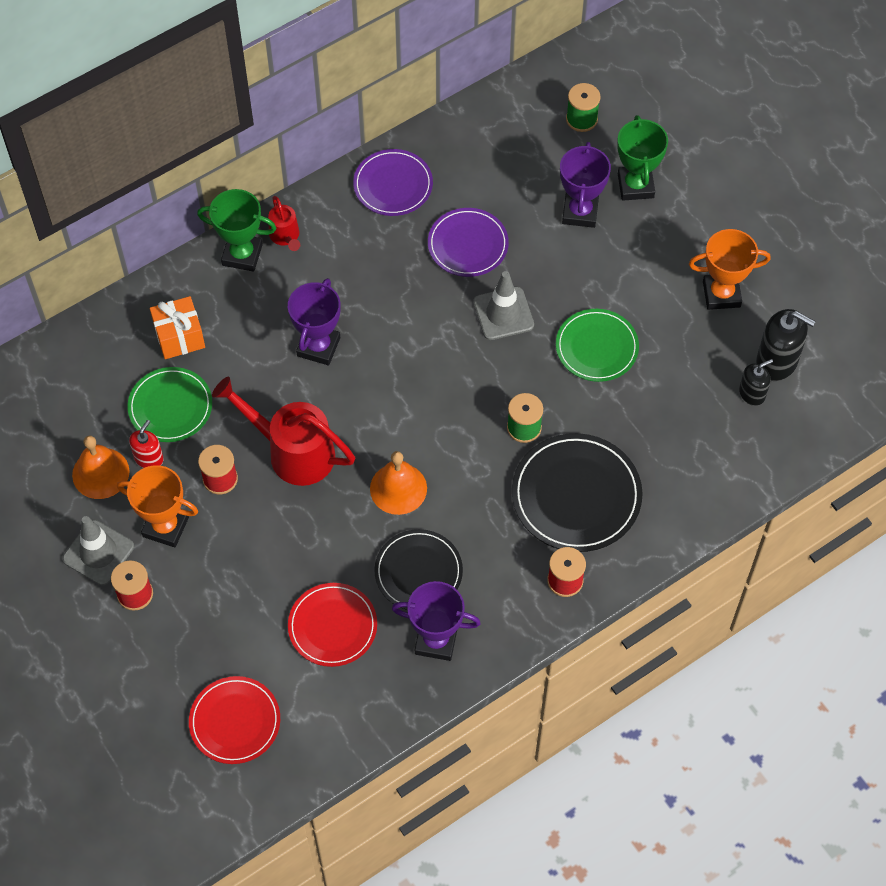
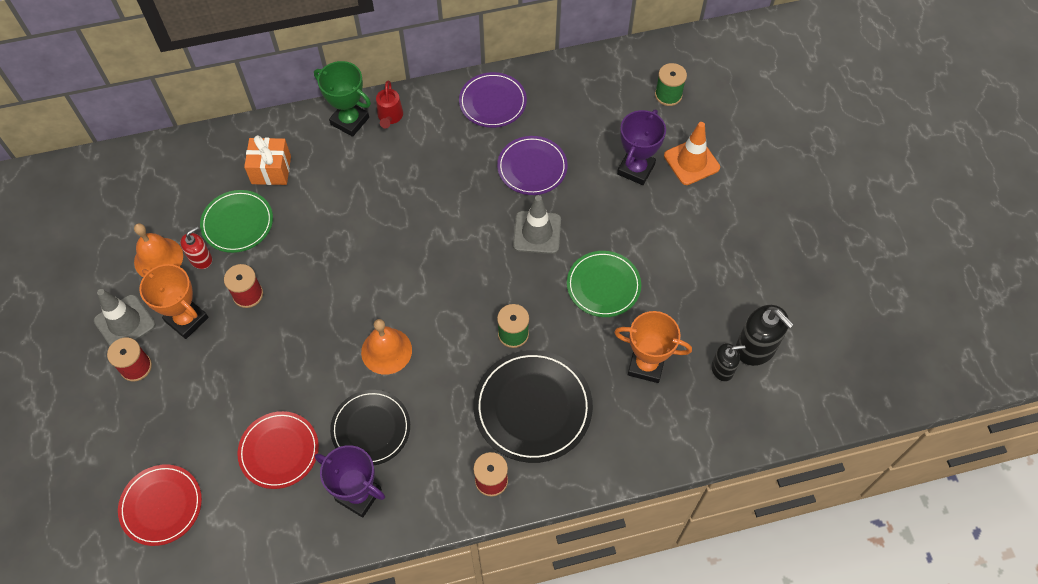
camera: 20 degrees right, 0 degrees up
(292, 451) = (315, 291): red watering can -> none
(318, 347) = (375, 212): purple trophy -> none
(635, 186) = (691, 162): green trophy -> orange traffic cone
(721, 294) = (729, 274): orange trophy -> orange trophy (646, 365)

